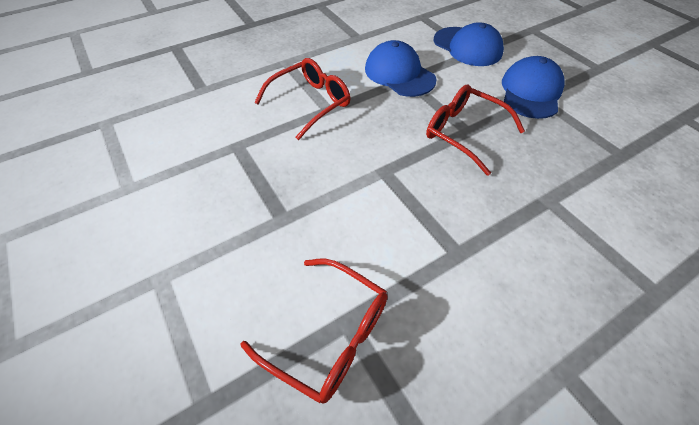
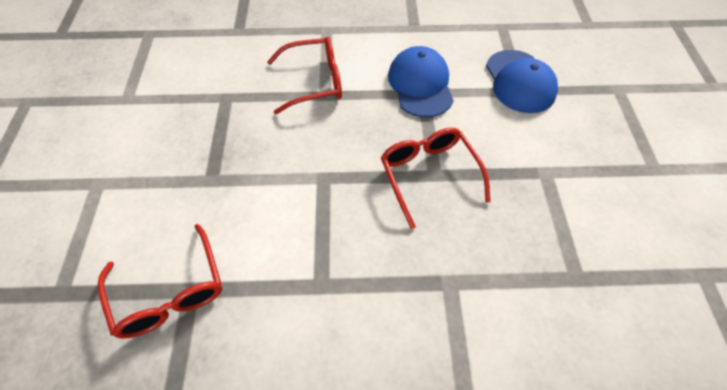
camera: 30 degrees right, 5 degrees up
(530, 92) = (541, 162): blue cap -> none

